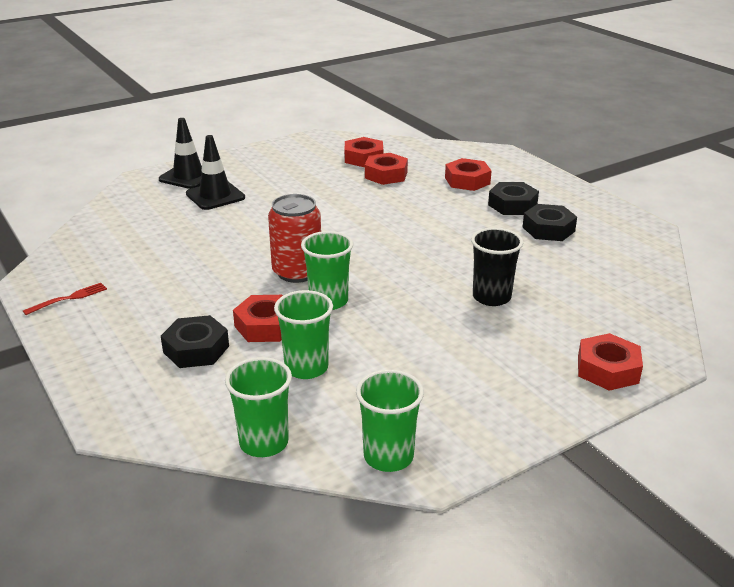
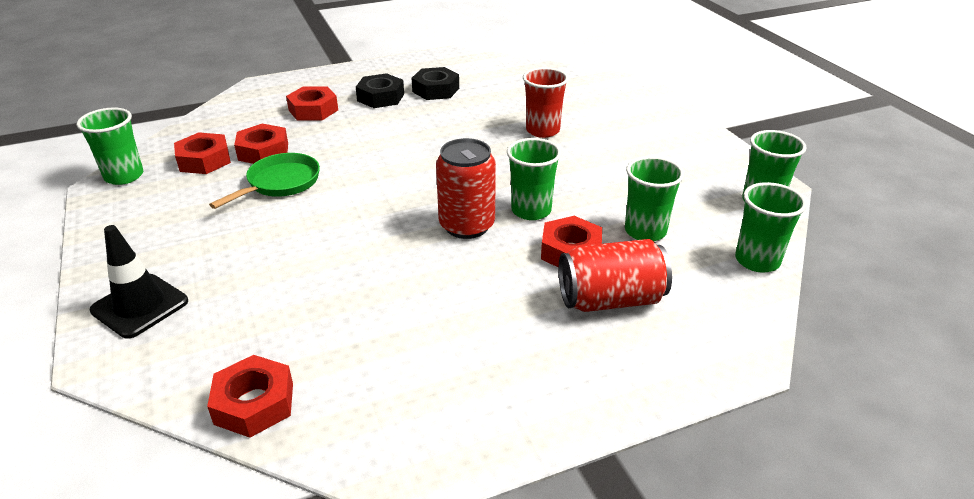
camera: 80 degrees left, 5 degrees up
(69, 298) = (476, 420): red fork -> none
(196, 349) = (610, 300): black nut -> red can
(215, 196) = (229, 280): black traffic cone -> none
(332, 139) = (124, 176): none -> green cup
(340, 189) = (280, 183): none -> green pan
(491, 297) = (542, 130): black cup -> red cup
(607, 369) = (648, 105): red nut -> red nut (254, 403)

